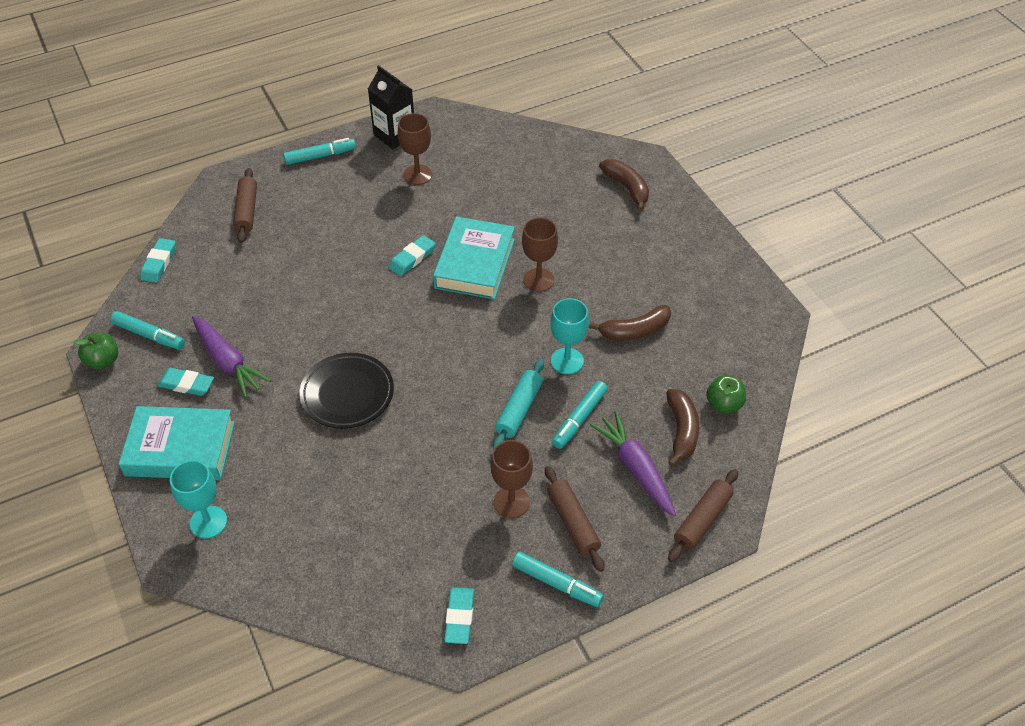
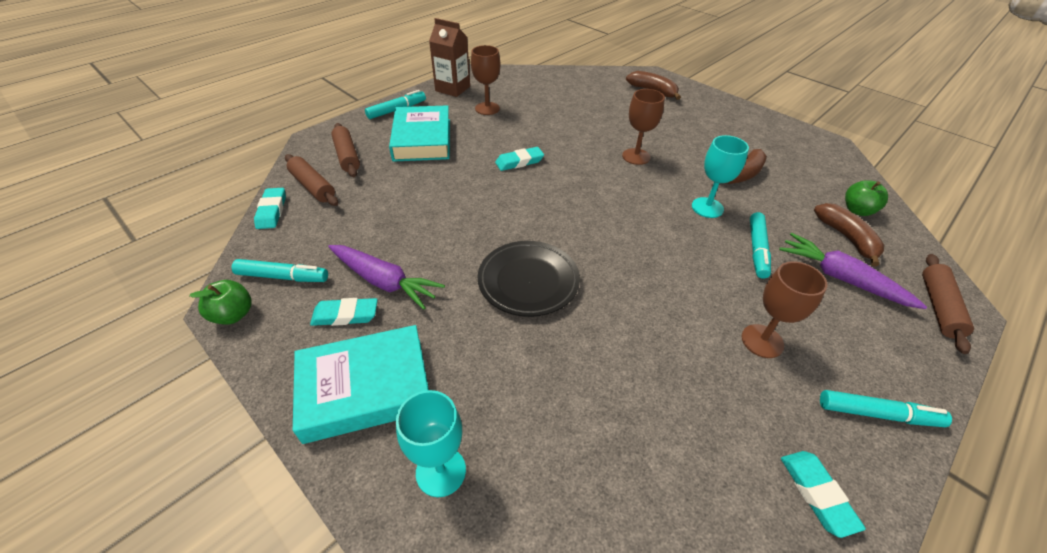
camera: 20 degrees left, 5 degrees down
(394, 135) = (452, 89): black carton -> brown carton
(412, 258) = (519, 162): turquoise eraser -> turquoise eraser turned 45 degrees clockwise
(474, 263) = (575, 155): turquoise book -> turquoise book (422, 139)
(519, 409) = (699, 255): turquoise rolling pin -> none
(573, 523) = (835, 344): brown rolling pin -> brown rolling pin (313, 186)

